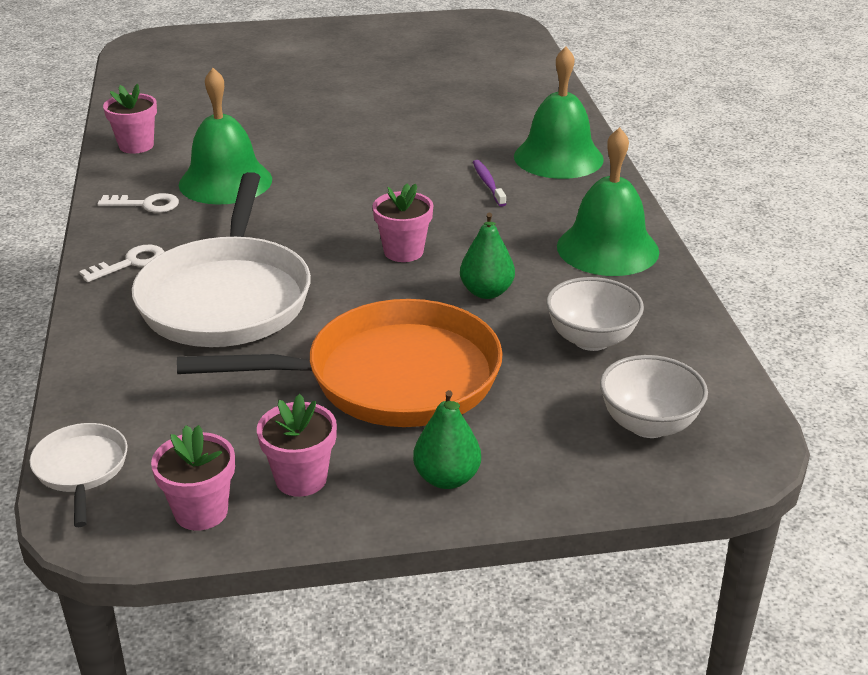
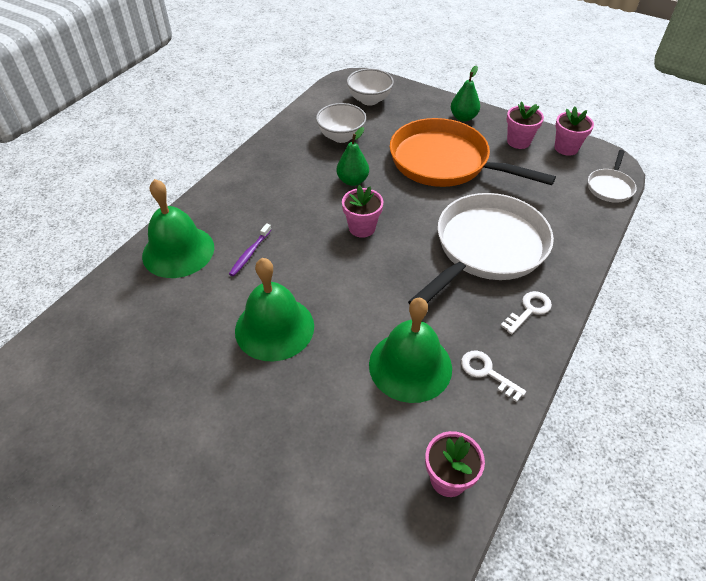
camera: 140 degrees left, 15 degrees up
(130, 263) = (529, 310): white key -> white key turned 135 degrees clockwise
(607, 248) = (262, 173): green bell -> green bell (274, 328)

